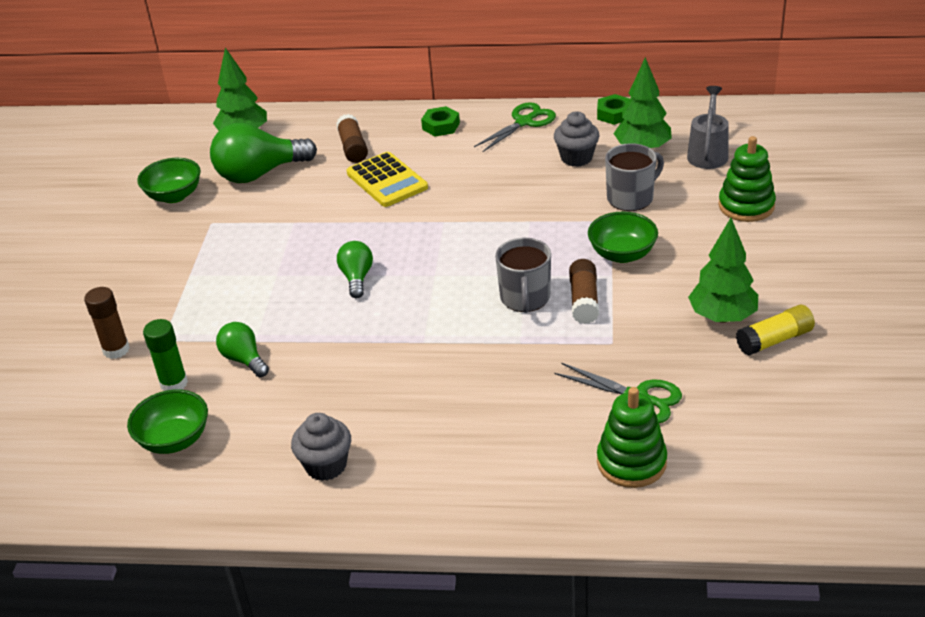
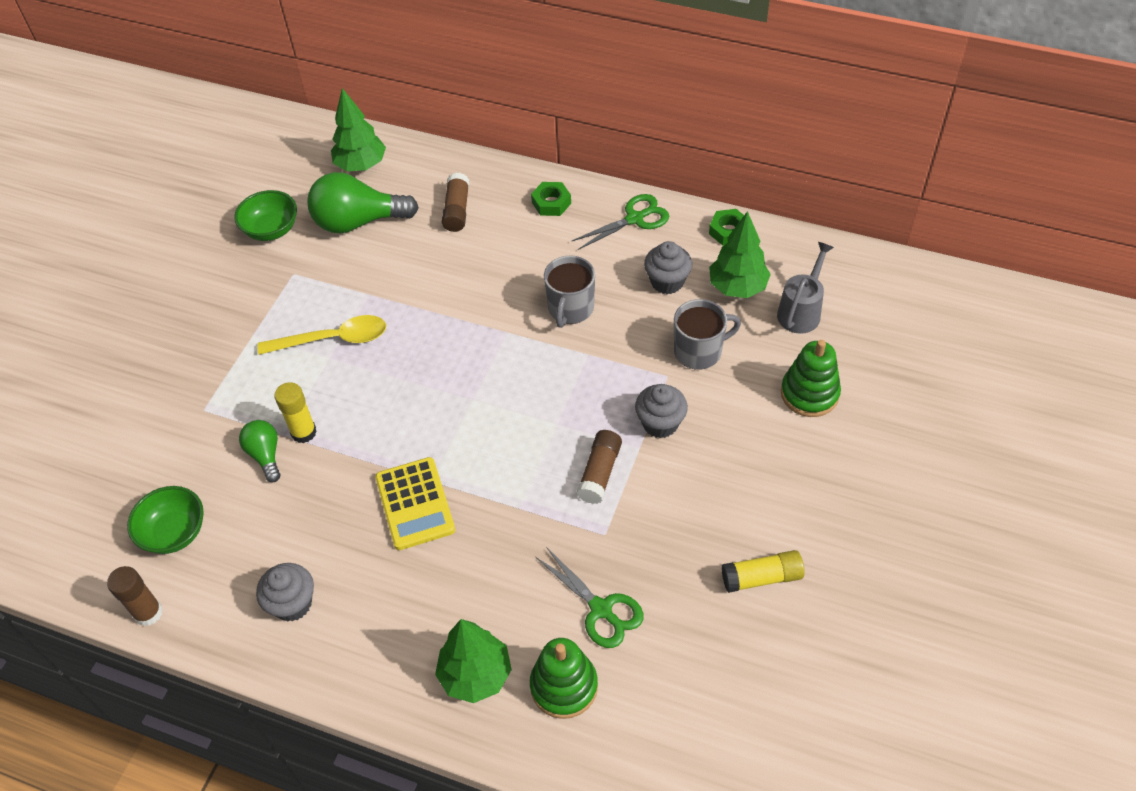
camera: 15 degrees right, 15 degrees up
(116, 350) = (160, 410): brown glue stick -> brown glue stick (148, 613)
(174, 383) = (195, 465): green glue stick -> none
(274, 261) = (333, 339): none -> yellow spoon
(276, 334) = (303, 432): none -> yellow glue stick
(357, 278) = (400, 383): green light bulb -> none
(387, 180) = (473, 263): yellow calculator -> yellow calculator (415, 504)
(525, 298) = (545, 453): grey mug -> grey mug (570, 308)
(622, 254) = (660, 423): green bowl -> grey cupcake
(722, 317) = (723, 533): green tree -> green tree (475, 675)

